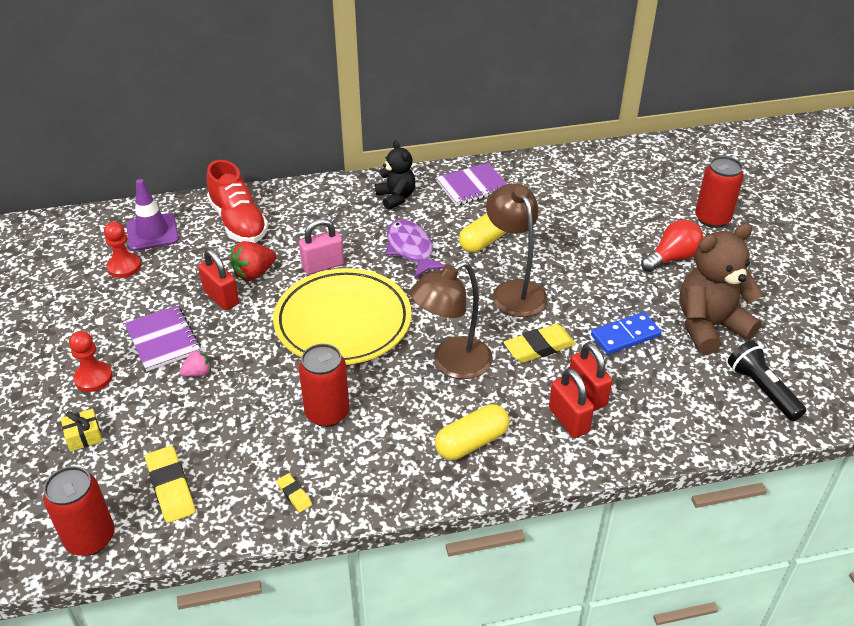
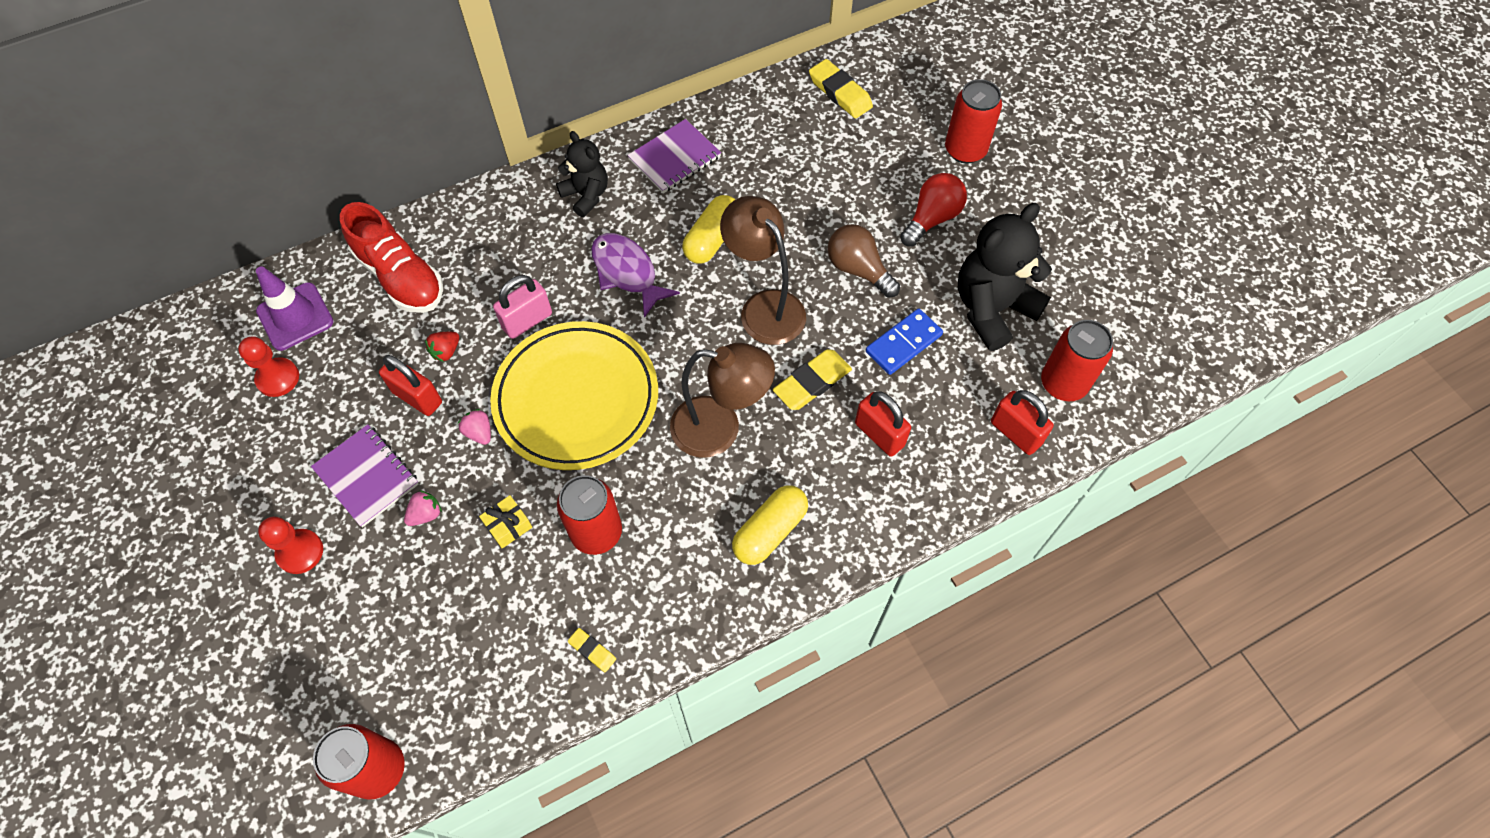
camera: 15 degrees left, 20 degrees up
(84, 436) = (319, 636): yellow gift -> yellow gift (508, 526)
(171, 487) = (448, 678): yellow eraser -> yellow eraser (840, 93)
(254, 273) = (446, 351): red strawberry -> red strawberry, size x0.61
(259, 329) = (479, 432): none -> pink strawberry
(452, 364) = (720, 429): brown lamp -> brown lamp turned 120 degrees counterclockwise
(568, 420) = (867, 475): red padlock -> red padlock (1015, 433)
(600, 280) = (858, 270): none -> brown light bulb
(709, 326) = (992, 309): brown teddy bear -> black teddy bear
(761, 390) = (1063, 383): black flashlight -> red can

